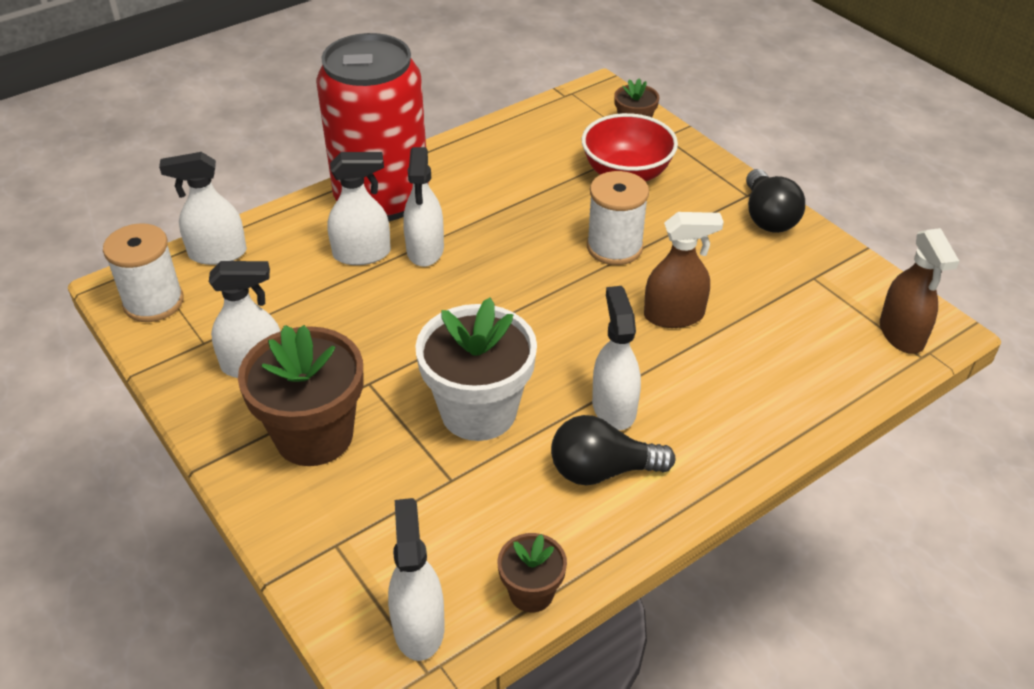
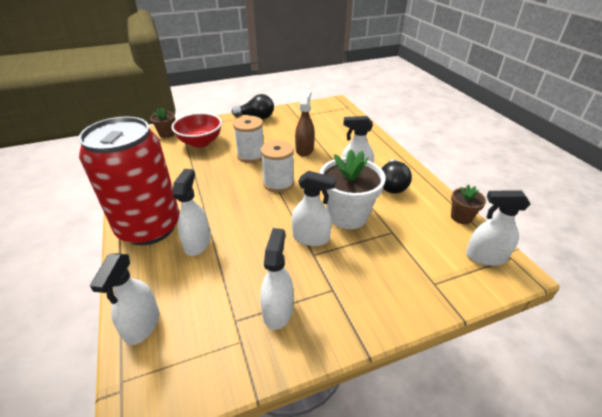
camera: 75 degrees left, 5 degrees down
(153, 302) = (174, 377): white spool -> white spool (278, 183)
(314, 435) = (350, 284): brown flower pot -> none
(425, 250) = (212, 216): white spray bottle -> white spray bottle (311, 238)
(901, 334) = (335, 108): brown spray bottle -> none

